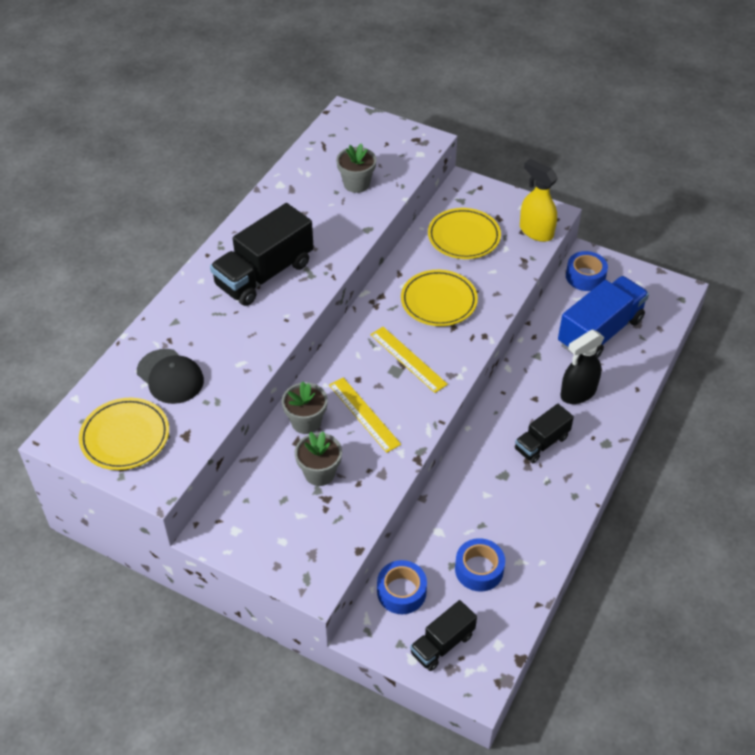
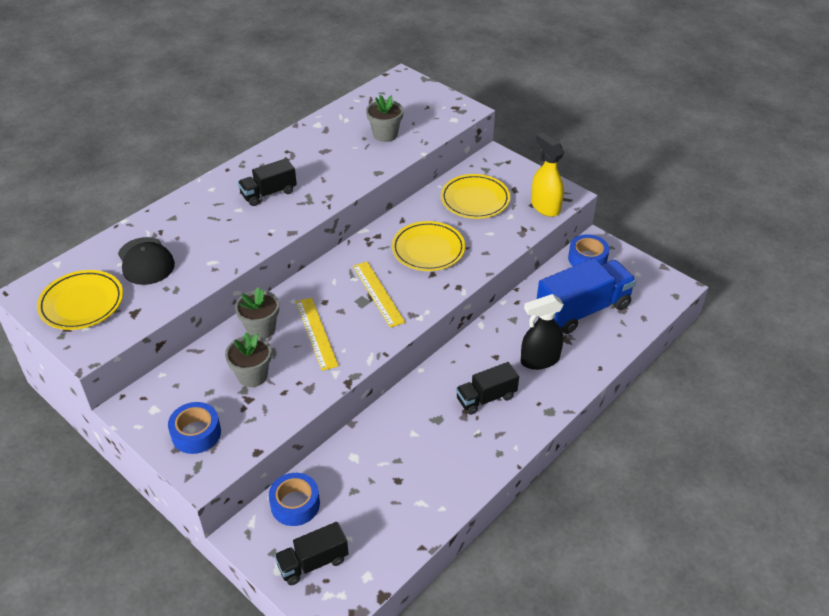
camera: 15 degrees right, 5 degrees down
(264, 274) = (268, 193): black truck -> black truck, size x0.57
(479, 569) = (377, 501): blue tape -> blue tape (196, 433)

